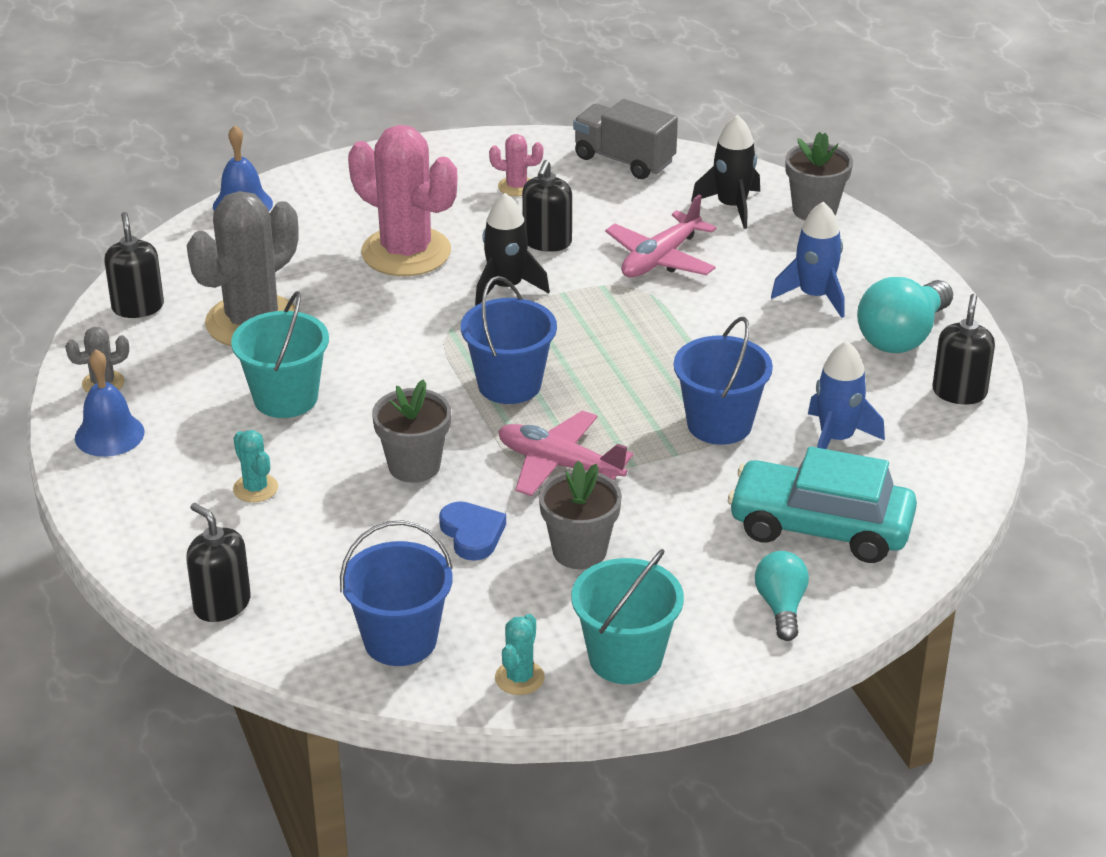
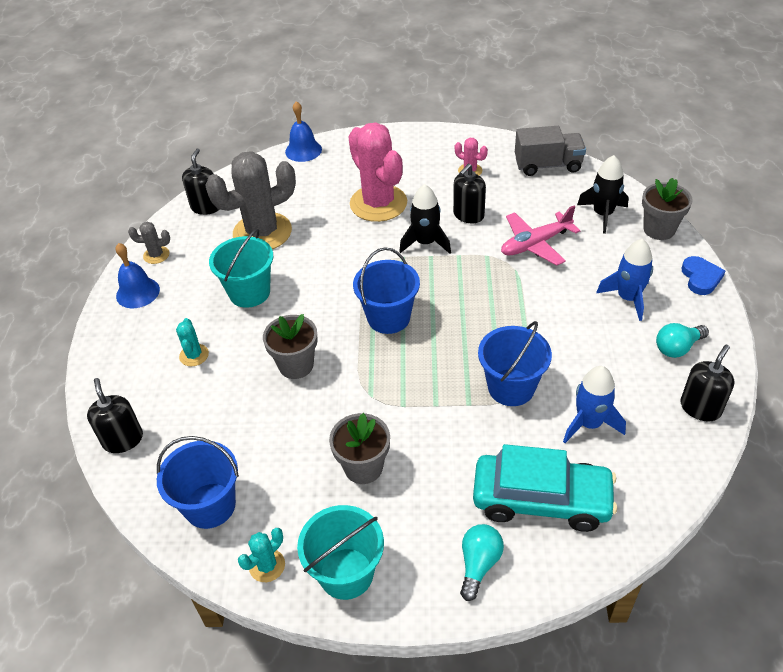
camera: 25 degrees right, 10 degrees up
(472, 534) = (302, 431): blue heart -> blue heart (700, 278)
(559, 465) = (387, 391): pink plane -> none
(624, 160) = (548, 165): grey truck -> grey truck turned 120 degrees clockwise
(820, 527) = (541, 500): turquoise car -> turquoise car turned 150 degrees clockwise
(902, 336) = (677, 348): turquoise light bulb -> turquoise light bulb, size x0.61

